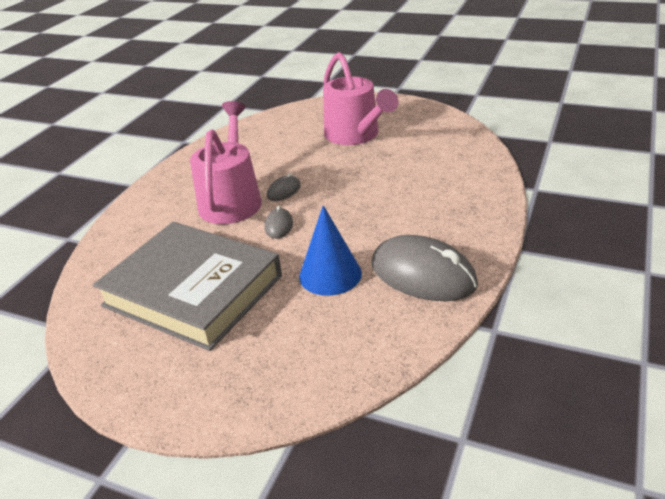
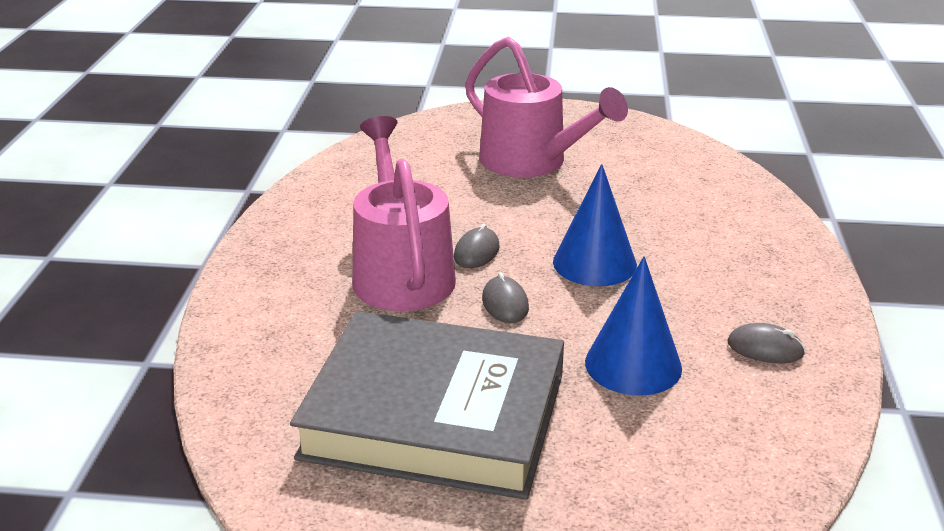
camera: 20 degrees left, 5 degrees down
(350, 205) = (594, 263): none -> blue cone
(423, 274) = (765, 348): grey mouse -> grey mouse, size x0.45

